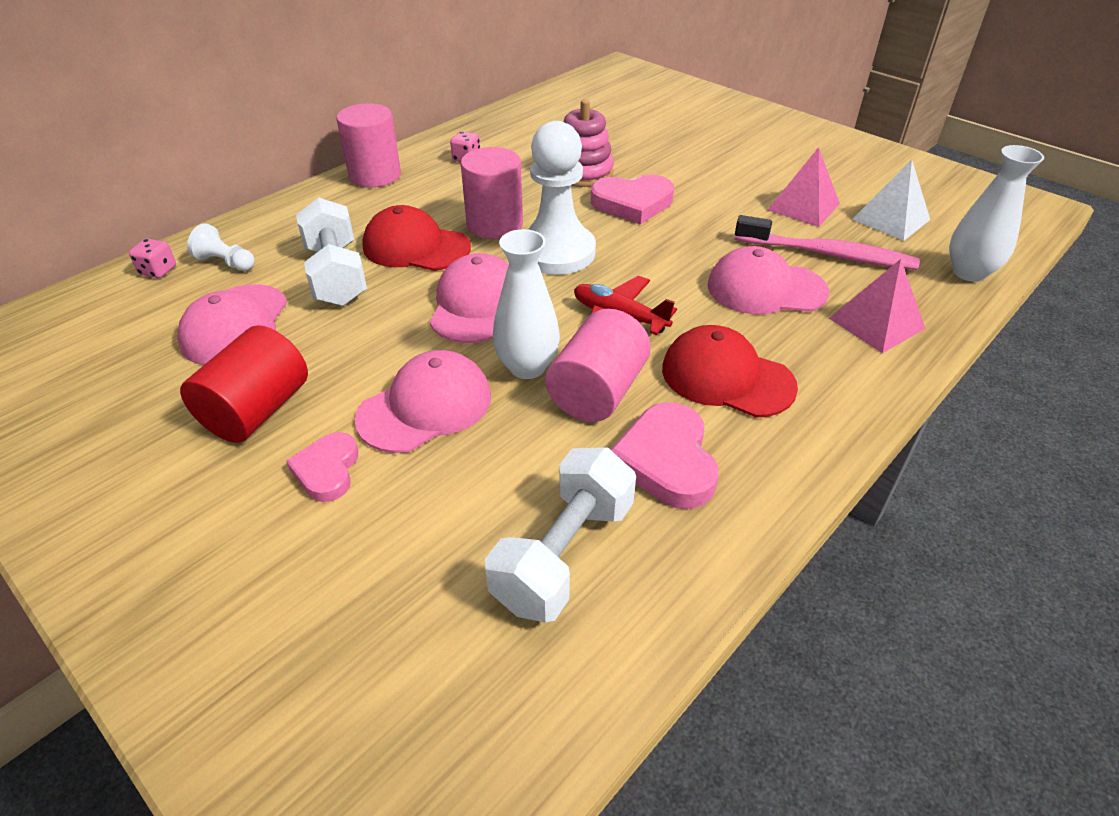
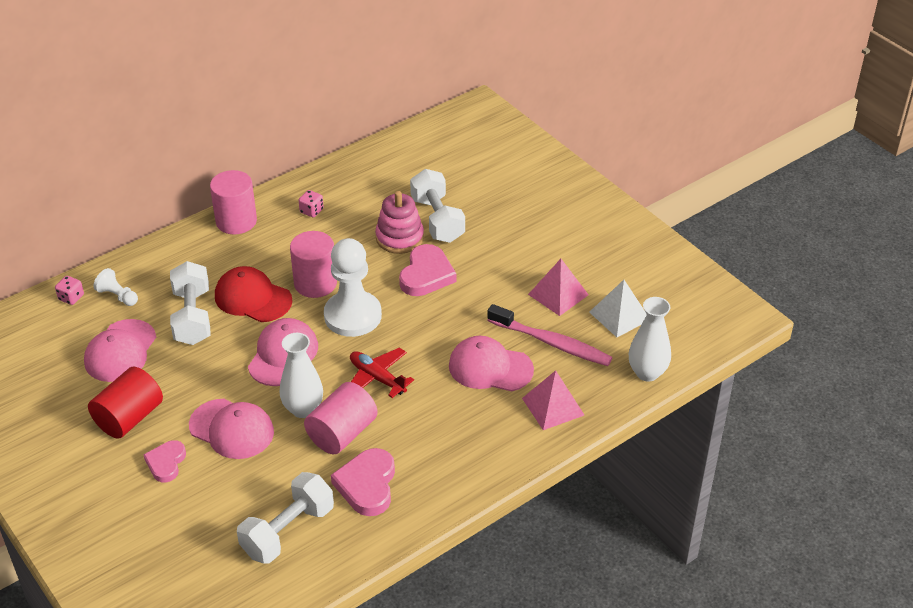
camera: 10 degrees right, 0 degrees up
(425, 407) = (232, 429): pink cap -> pink cap turned 60 degrees clockwise
(621, 154) = (437, 220): none -> white dumbbell
(632, 203) = (426, 275): pink heart -> pink heart turned 75 degrees counterclockwise
(727, 377) = (429, 434): red cap -> none

